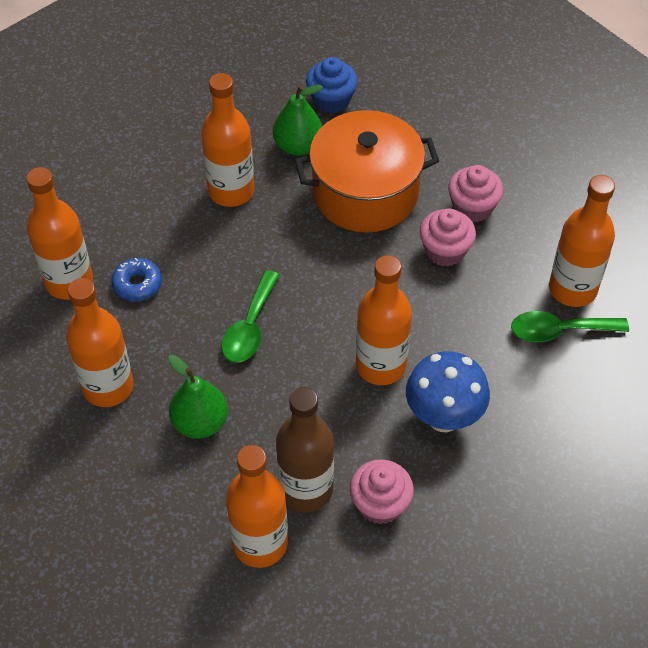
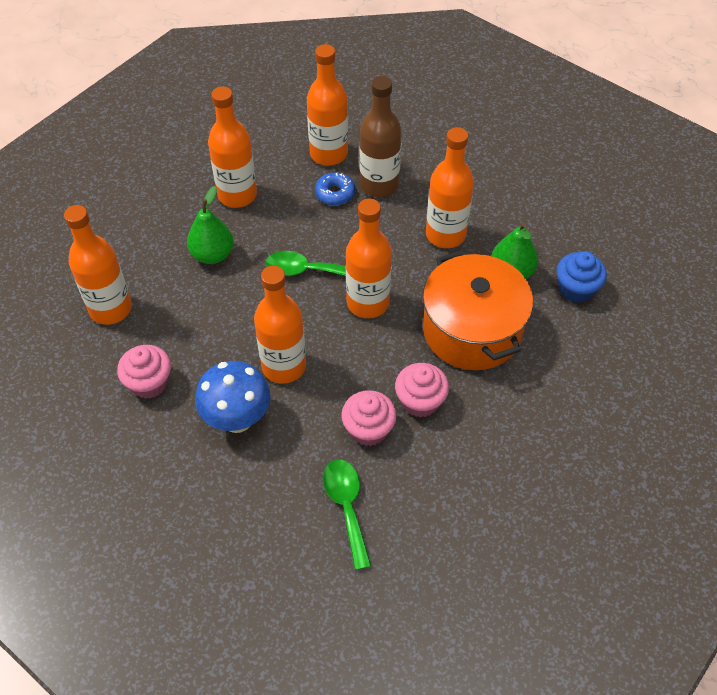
camera: 80 degrees right, 0 degrees up
(306, 489) = (159, 331): brown bottle -> brown bottle (379, 185)
(472, 207) = (479, 419): pink cupcake -> pink cupcake (368, 429)
(572, 289) = (399, 516): orange bottle -> orange bottle (368, 303)

